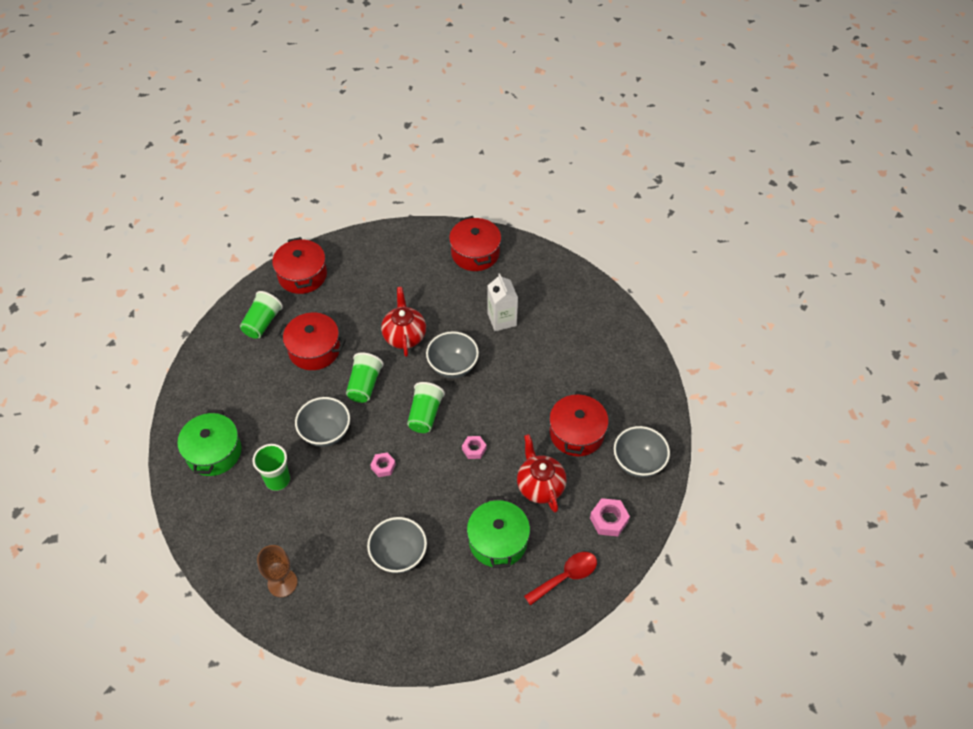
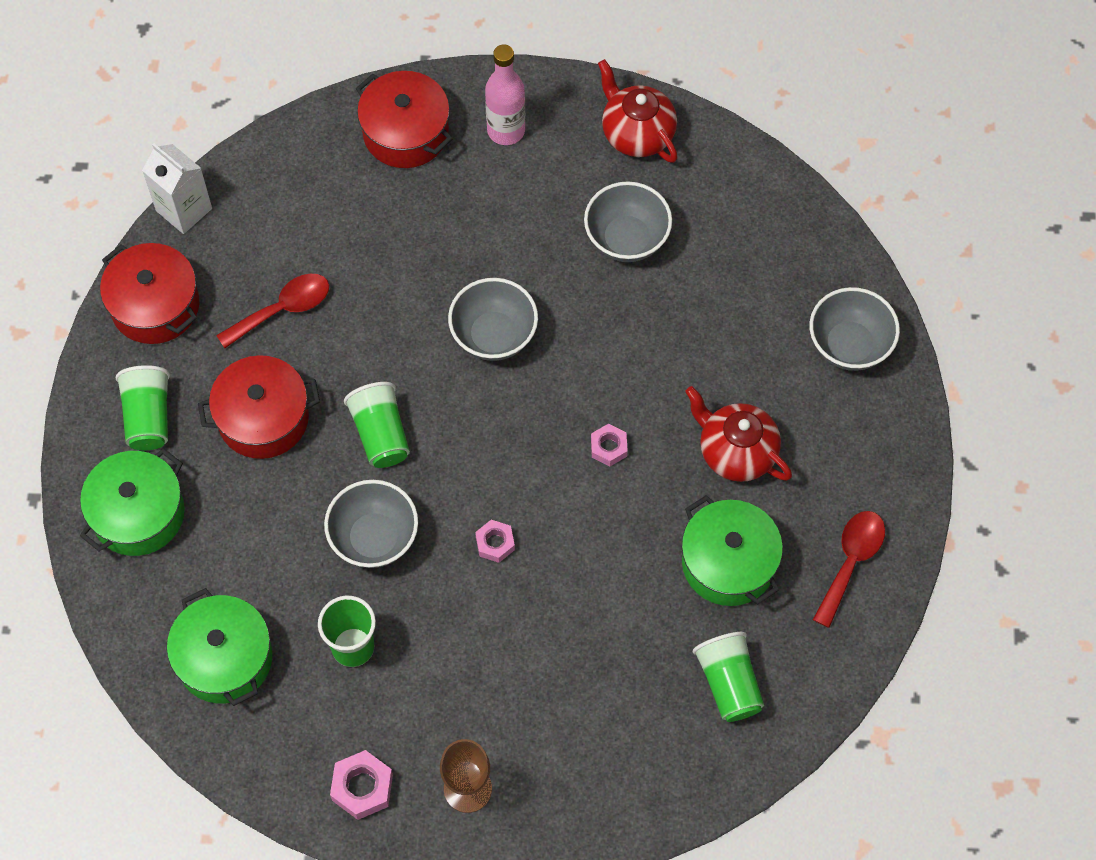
camera: 30 degrees left, 10 degrees up
(225, 364) = (138, 514): none -> green pot
(359, 305) = (283, 309): none -> red spoon
(399, 555) = (605, 658): grey bowl -> grey bowl (626, 239)
(404, 336) = (388, 324): red teapot -> red teapot (637, 133)
(425, 414) = (503, 433): green cup -> green cup (728, 683)
(502, 319) = (518, 224): white carton -> white carton (184, 209)
(525, 274) = (506, 130): none -> pink bottle
(576, 433) = (738, 346): red pot -> none
(609, 520) = (859, 450): pink nut -> pink nut (362, 787)

